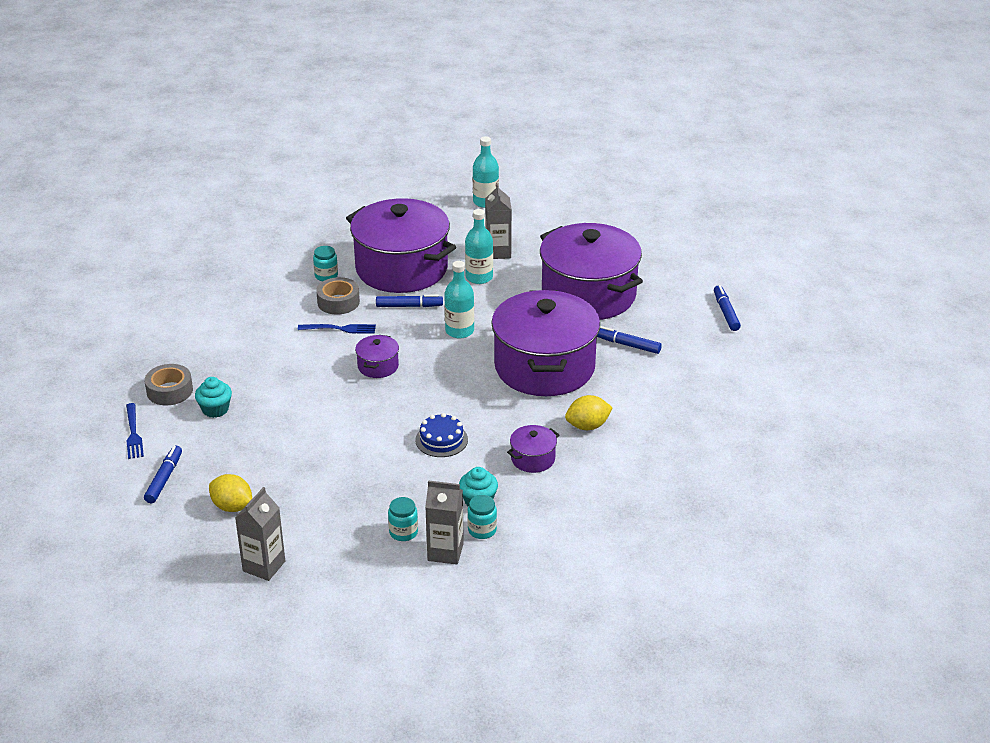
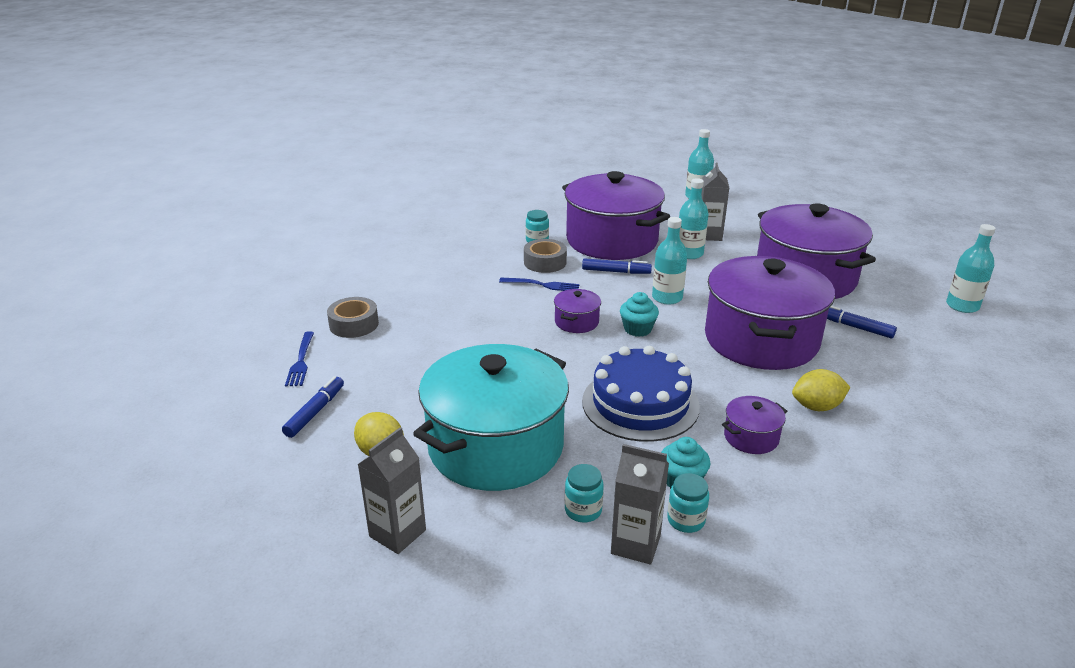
camera: 10 degrees right, 5 degrees down
(215, 409) = (395, 346): turquoise cupcake -> turquoise cupcake (637, 329)
(326, 491) = (496, 446): none -> turquoise pot
(441, 440) = (640, 403): blue cake -> blue cake, size x1.88
(726, 312) = (962, 306): blue marker -> turquoise bottle

